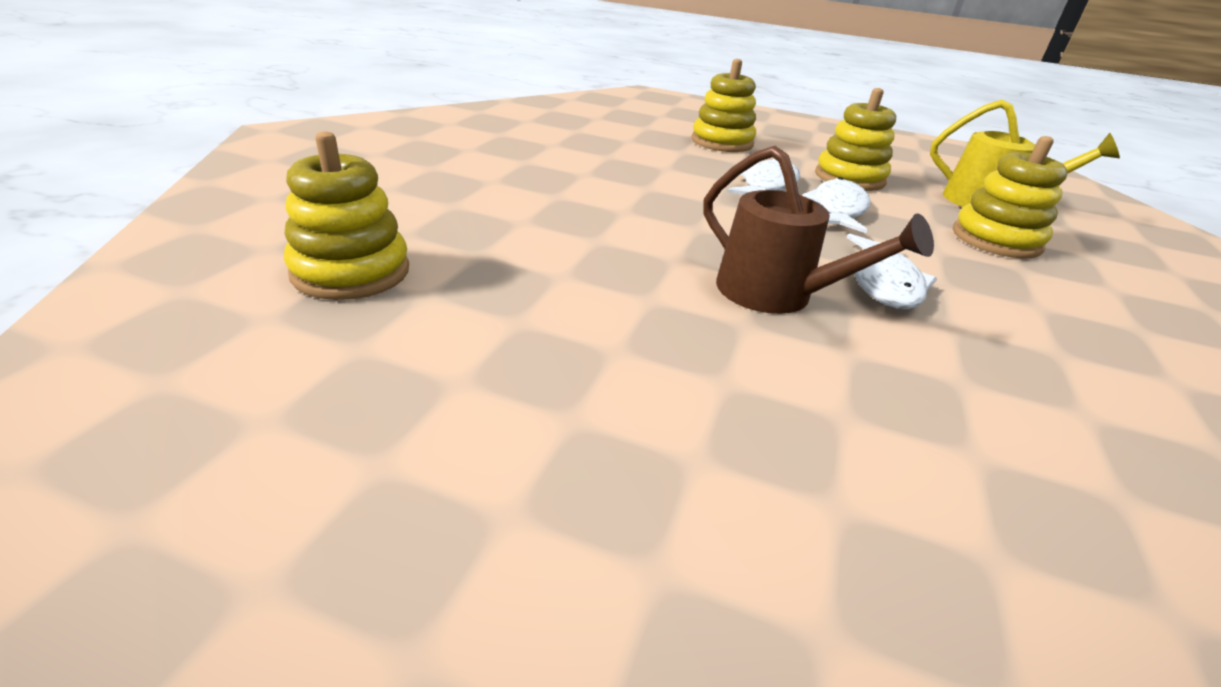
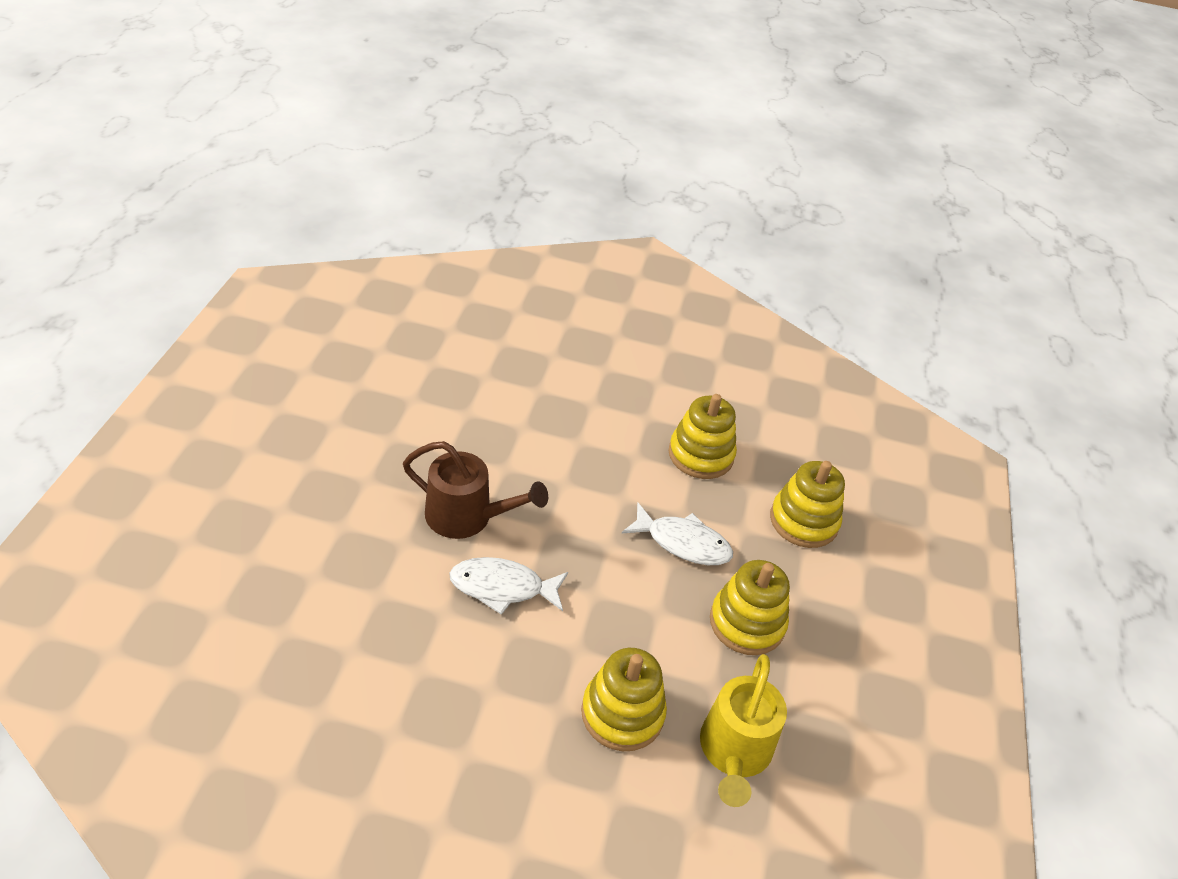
camera: 80 degrees right, 10 degrees up
(351, 272) = (450, 333): yellow stacking toy -> yellow stacking toy (700, 455)
(776, 295) = (467, 517): brown watering can -> brown watering can turned 105 degrees counterclockwise
(838, 209) = (646, 590): white fish -> none

